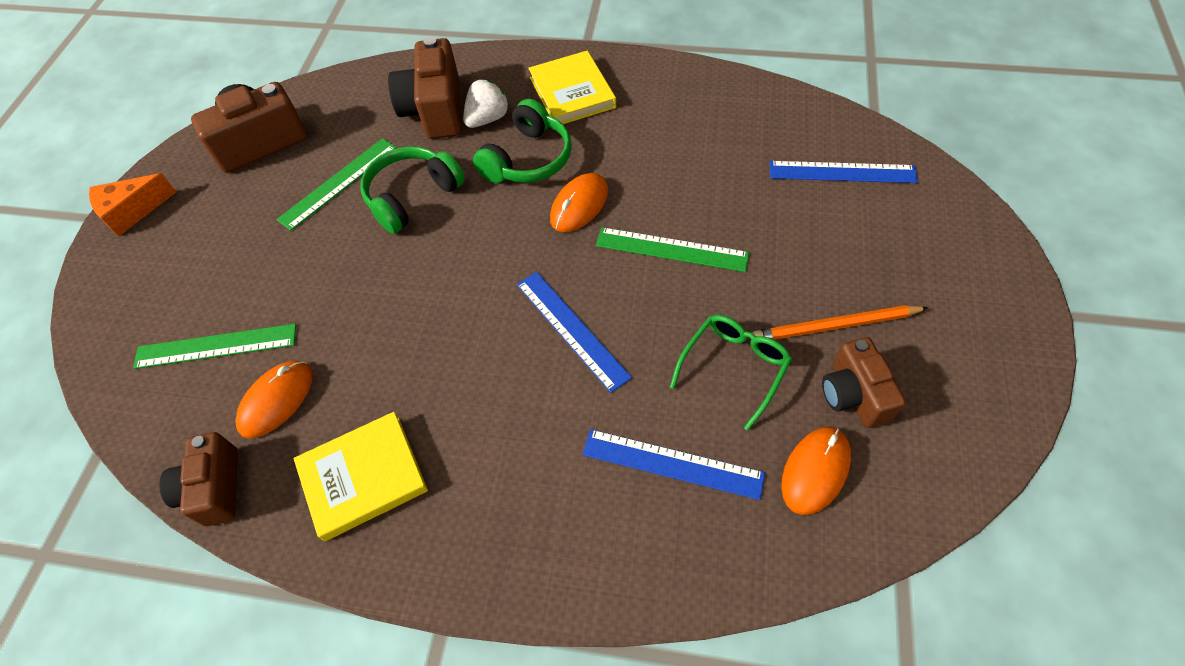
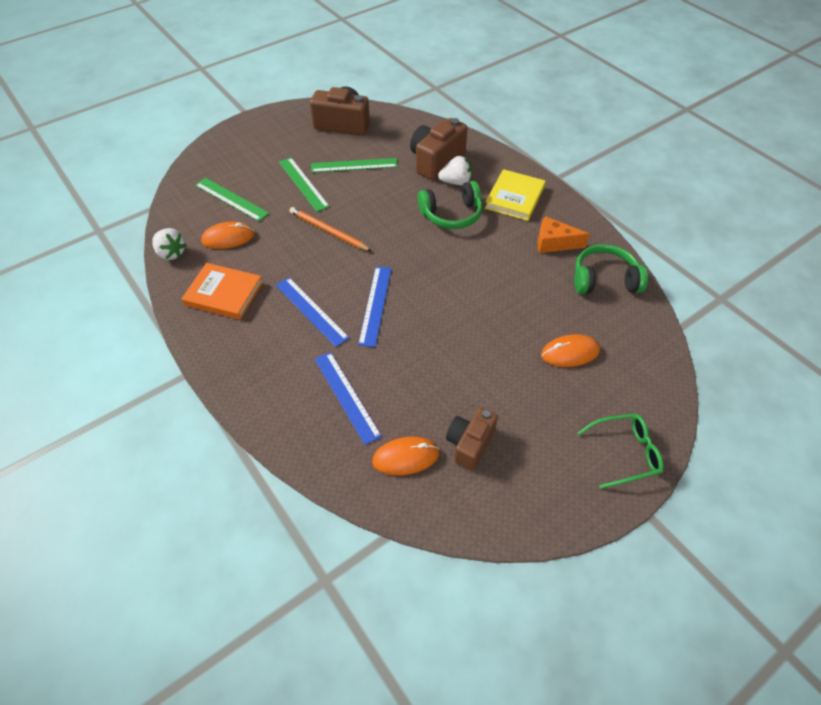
camera: 40 degrees right, 5 degrees down
(132, 211) = (262, 120): orange cheese -> orange cheese (554, 243)
(214, 488) = (171, 253): brown camera -> white strawberry
(363, 477) = (224, 294): yellow book -> orange book
(412, 196) = (378, 194): green headphones -> green headphones (604, 279)
(579, 205) = (449, 253): orange mouse -> orange mouse (570, 352)
(671, 249) = (467, 307): green ruler -> green ruler (303, 184)
(734, 367) = (427, 382): green glasses -> green glasses (625, 453)
(836, 326) = (503, 408): orange pencil -> orange pencil (328, 231)
(842, 172) = (612, 341): blue ruler -> blue ruler (311, 311)

